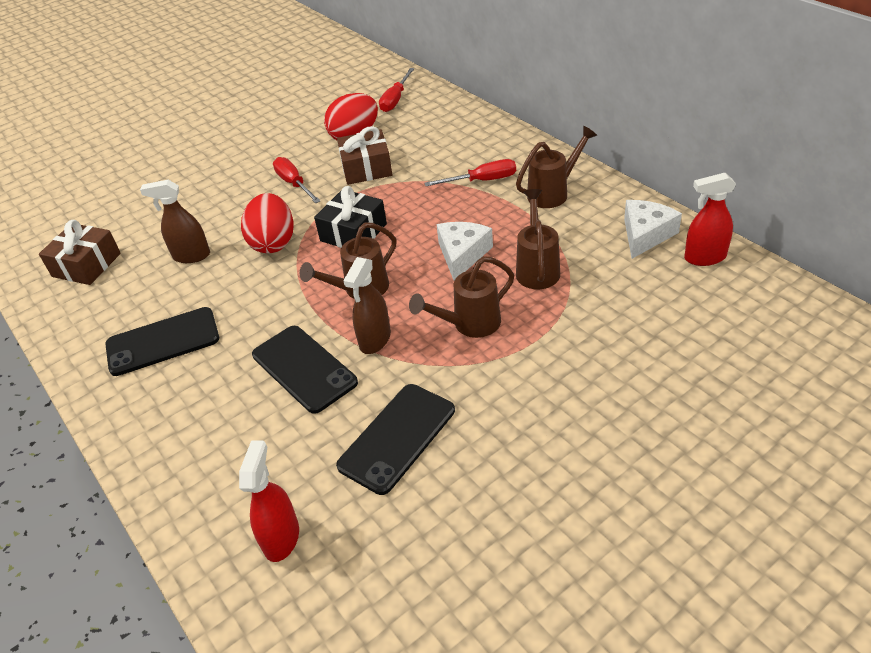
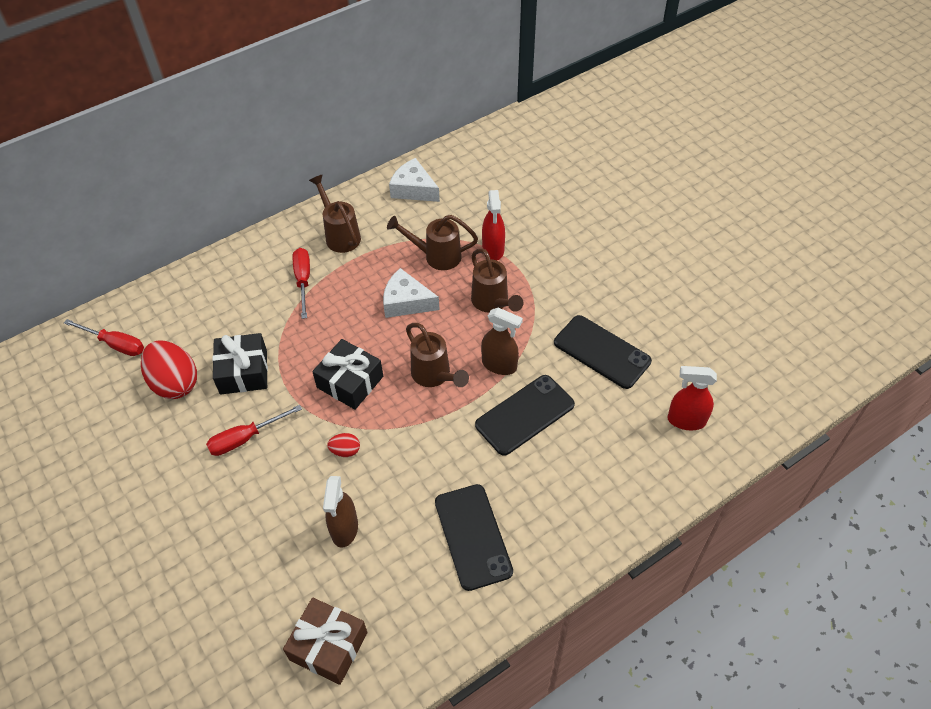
camera: 90 degrees left, 10 degrees up
(273, 243) = (345, 451): red egg -> red egg, size x0.46
(366, 168) = (243, 372): brown gift -> black gift
(704, 257) = (448, 164): red spray bottle -> red spray bottle (493, 249)

